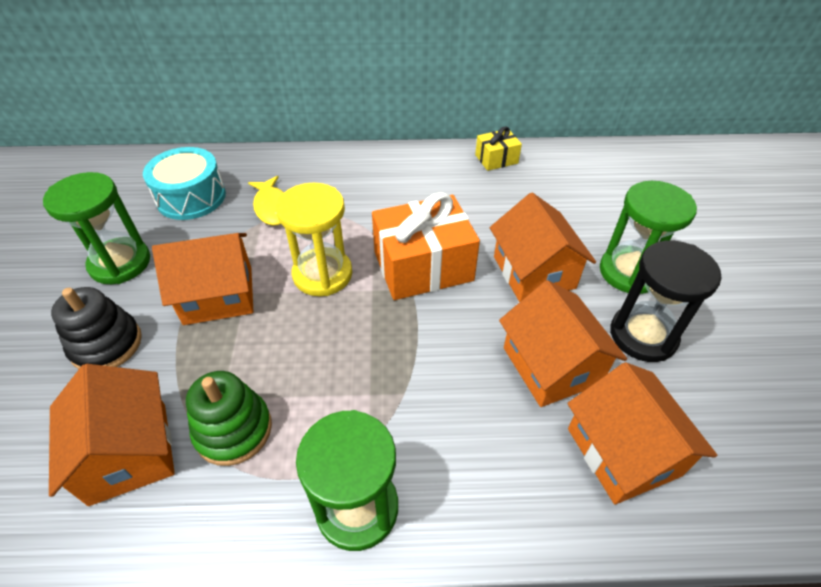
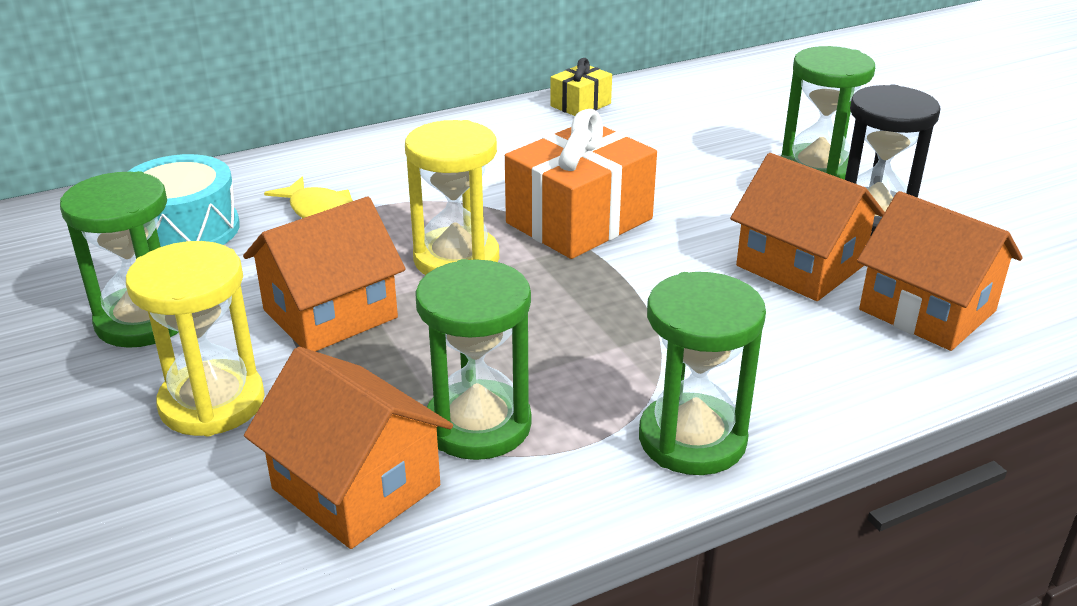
camera: 25 degrees left, 15 degrees down
(106, 344) = (212, 403): black stacking toy -> yellow hourglass
(233, 430) = (478, 425): green stacking toy -> green hourglass
(534, 272) = (714, 195): orange house -> none

